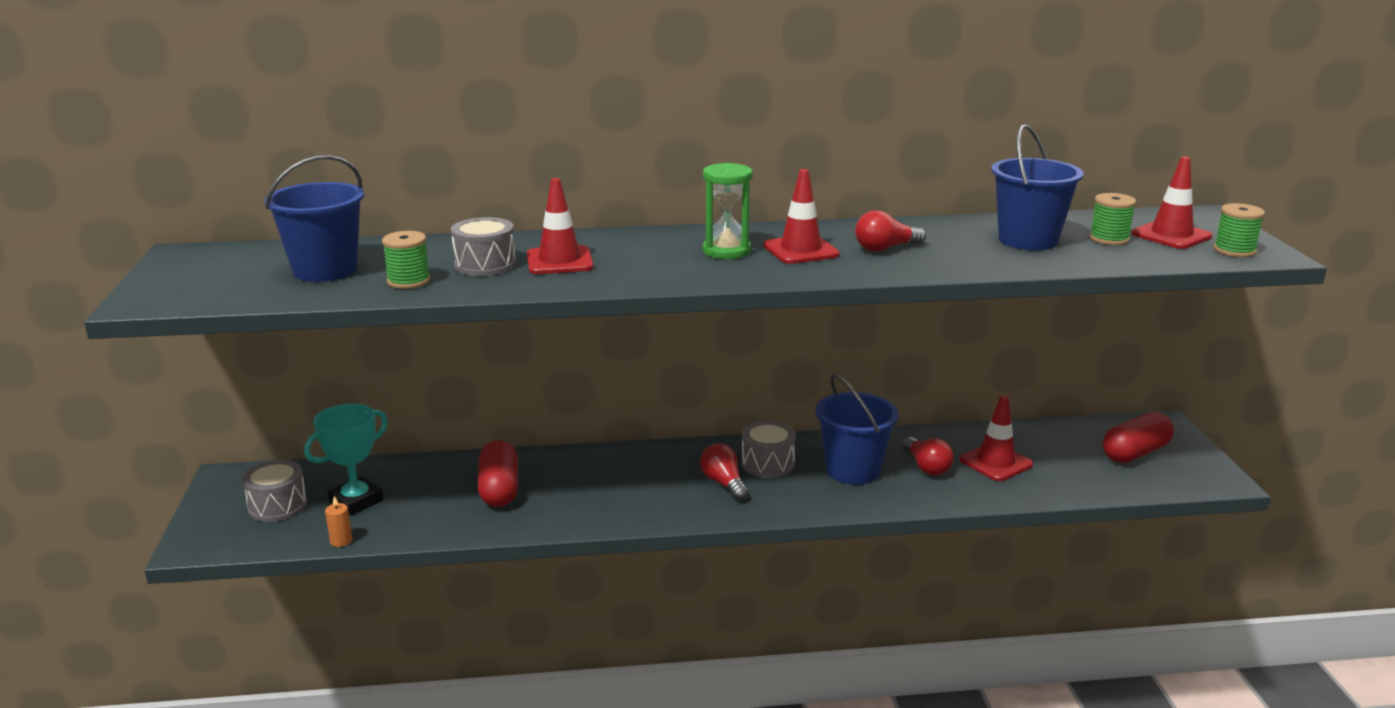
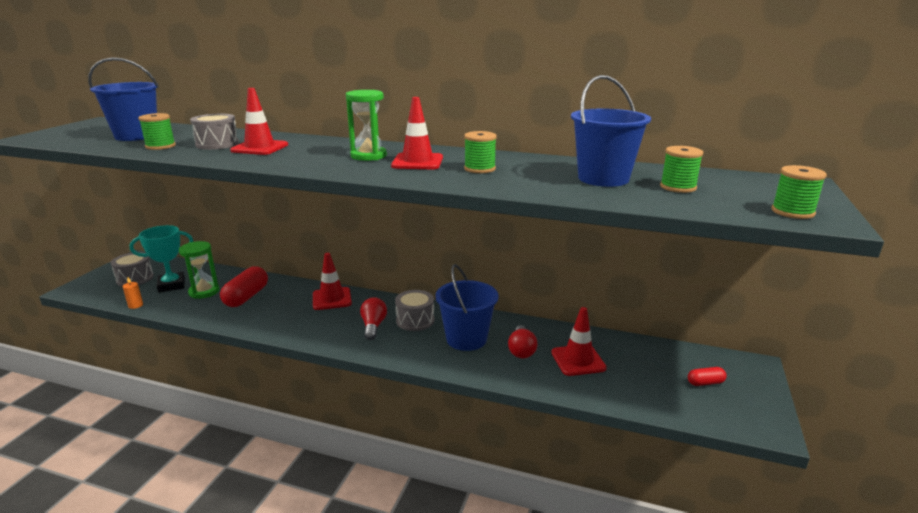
camera: 25 degrees right, 0 degrees up
(423, 497) = (204, 292): none -> green hourglass
(885, 248) = (479, 169): red light bulb -> green spool
(1135, 453) = (705, 383): red capsule -> red capsule, size x0.52
(1171, 235) = (743, 192): red traffic cone -> red traffic cone (332, 299)

